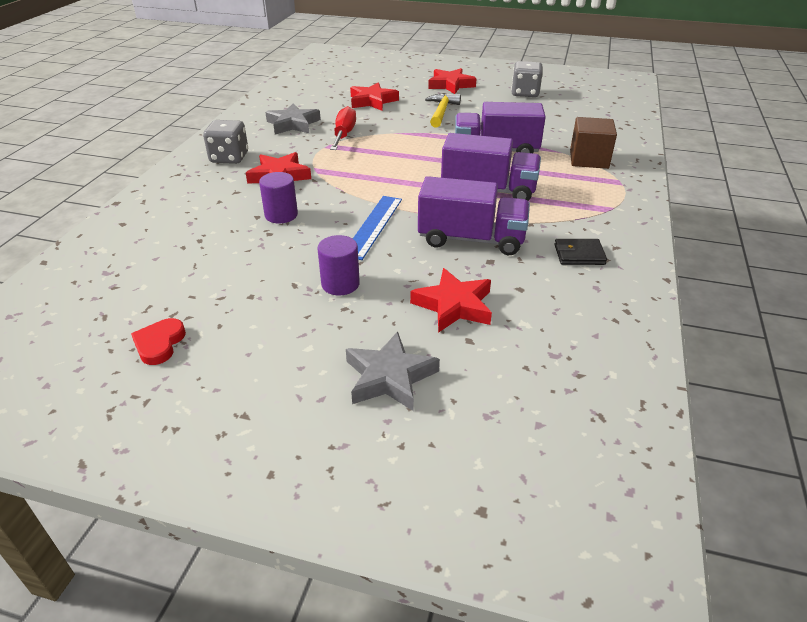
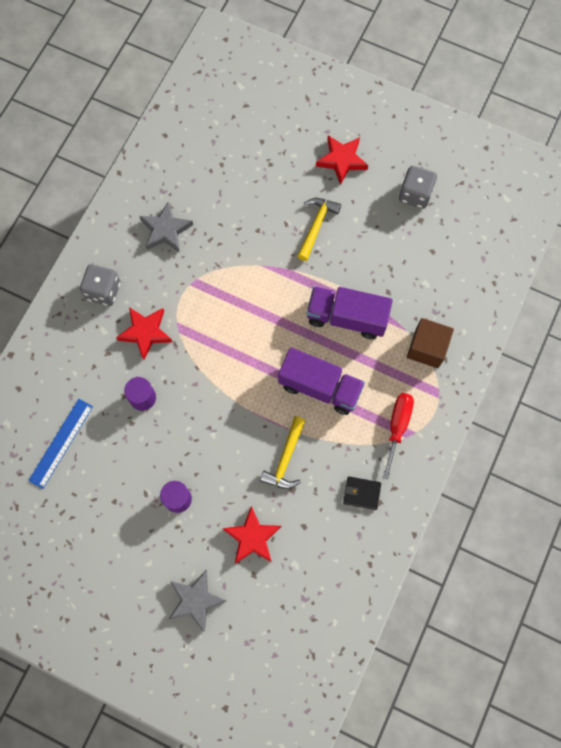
camera: 10 degrees right, 35 degrees up
(159, 344) = (54, 542): red heart -> none
(344, 134) = (212, 261): red screwdriver -> red screwdriver (397, 427)
(372, 101) = (251, 189): red star -> none
(373, 226) = (213, 426): blue ruler -> blue ruler (61, 443)
(471, 239) = (286, 458): purple truck -> yellow hammer

